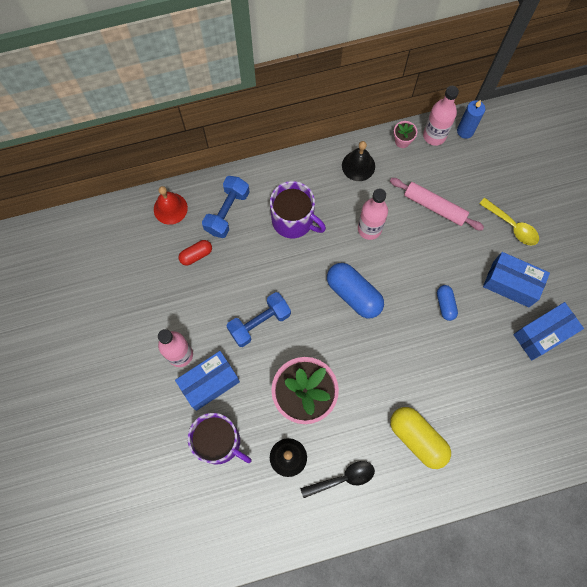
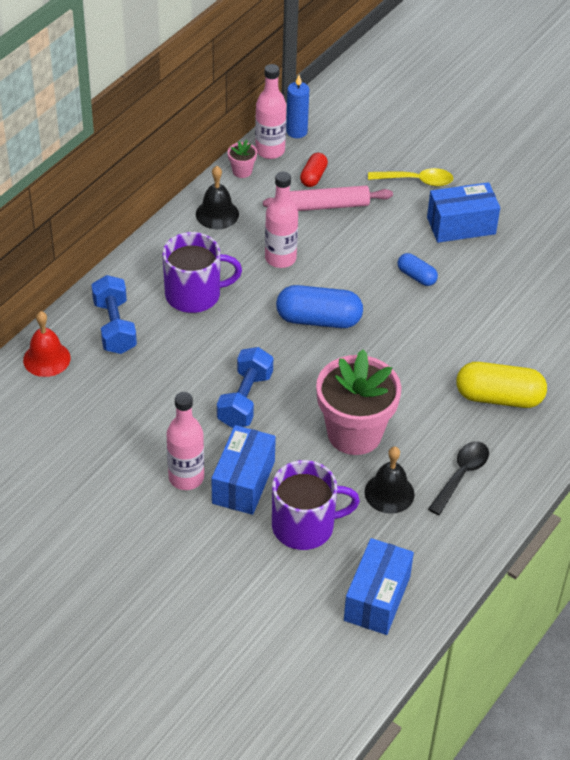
camera: 40 degrees left, 25 degrees down
(196, 255) = (117, 382): red capsule -> red capsule (313, 177)
(542, 334) = (529, 248): blue box -> blue box (377, 598)

